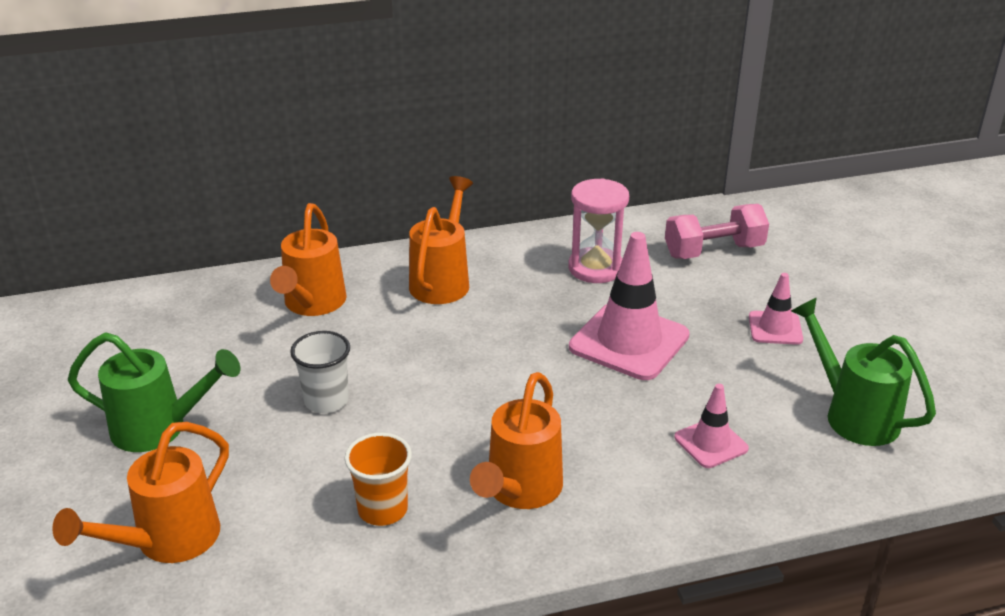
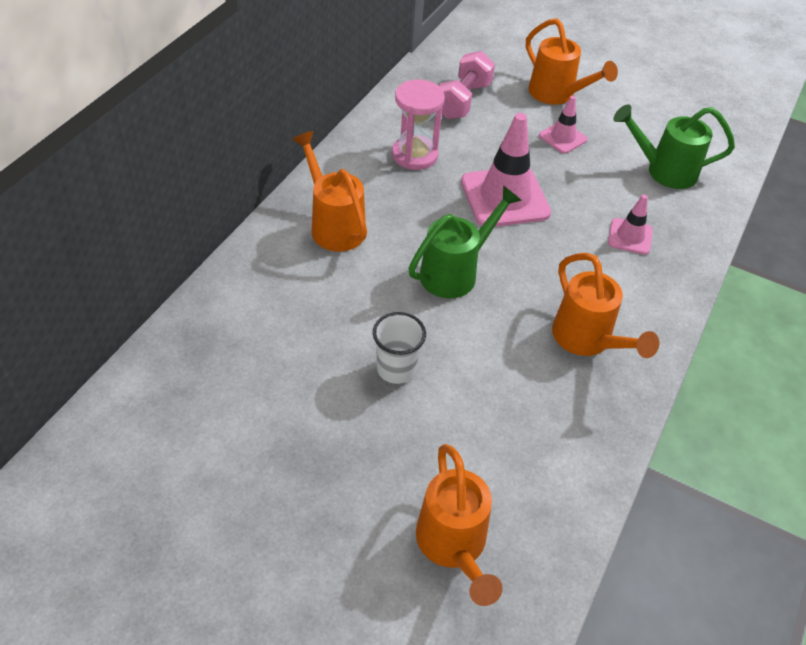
camera: 50 degrees left, 15 degrees up
(159, 428) = (318, 479): green watering can -> green watering can (455, 272)
(312, 304) = (272, 304): orange watering can -> orange watering can (556, 94)
(382, 509) = (538, 413): orange cup -> none

